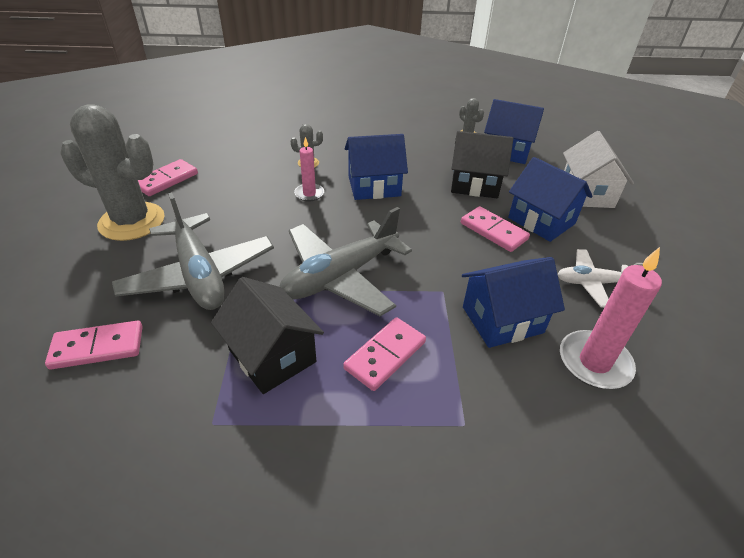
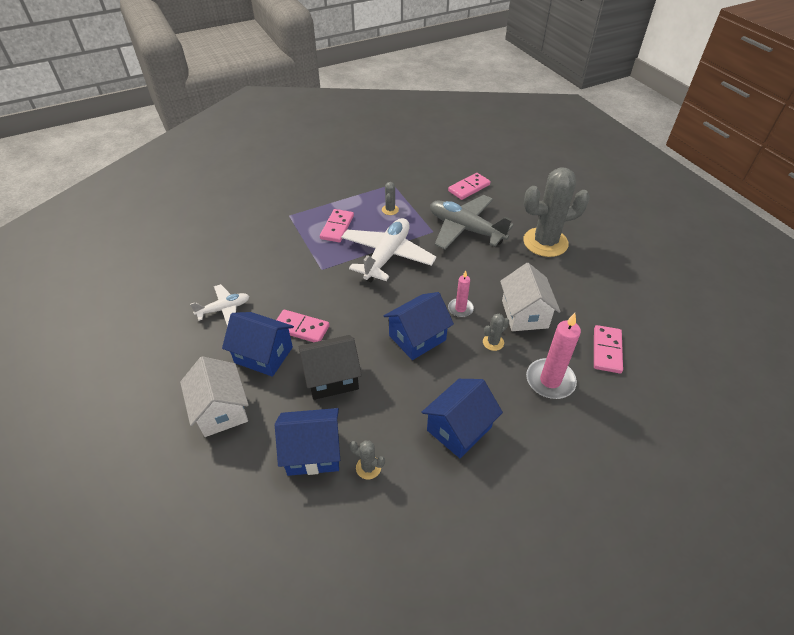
camera: 155 degrees right, 5 degrees up
(166, 180) = (573, 279): pink domino -> pink domino (607, 350)
(254, 171) = (524, 314): none -> white house
(272, 356) = (390, 210): black house -> grey cactus
(340, 276) = (387, 256): grey plane -> white plane
(502, 319) = (281, 264): blue house -> blue house (459, 429)
(594, 362) = (227, 260): pink candle -> pink candle (550, 380)

